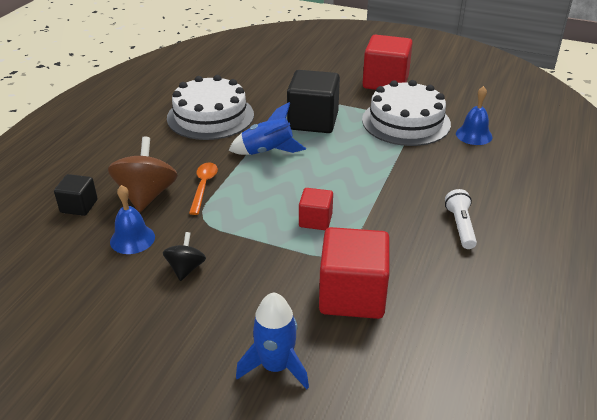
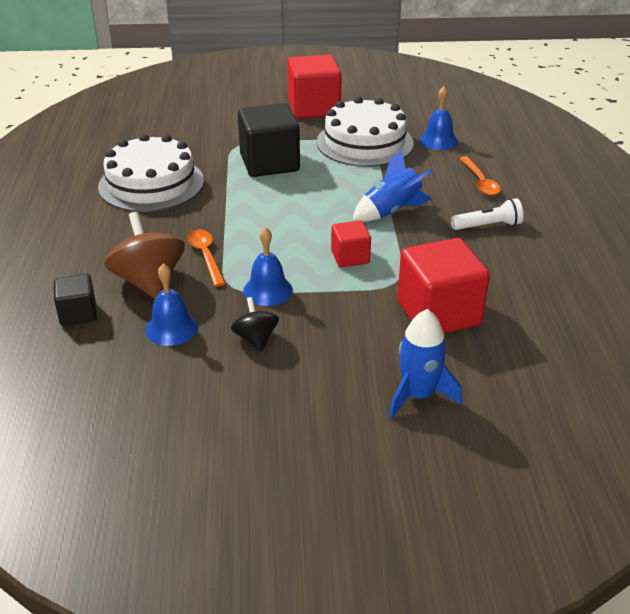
camera: 25 degrees left, 0 degrees up
(227, 229) = (268, 290): none -> blue bell
(267, 152) = (246, 205): blue rocket -> blue rocket (391, 211)
(460, 226) = (488, 226): white flashlight -> white flashlight turned 105 degrees clockwise
(484, 183) = (480, 182): none -> orange spoon

